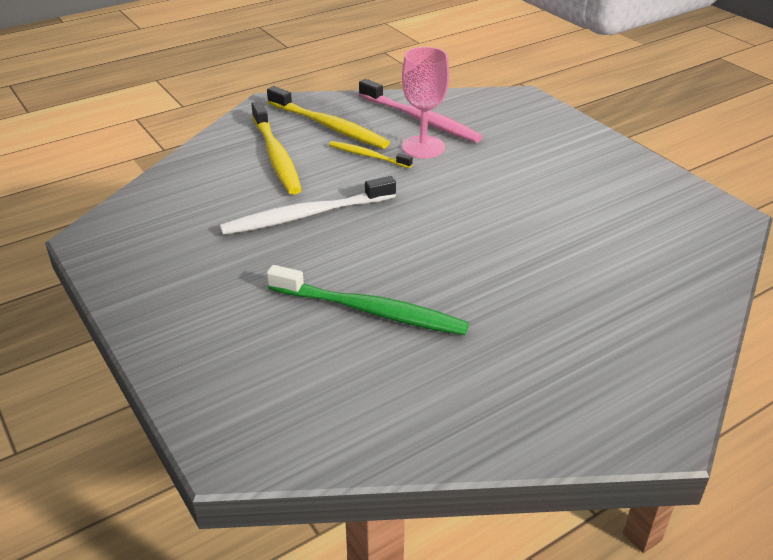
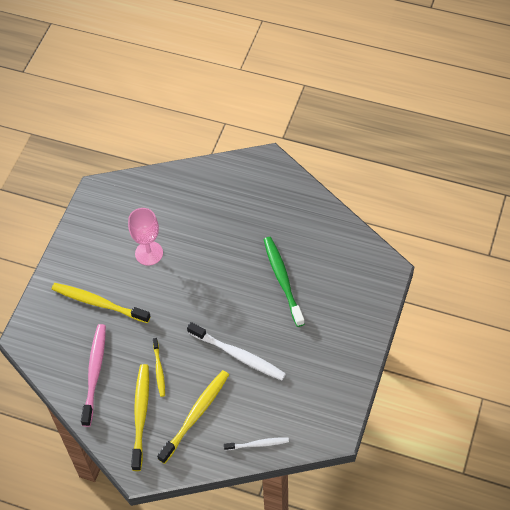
camera: 125 degrees left, 20 degrees up
(176, 178) = (258, 444): none -> white toothbrush
(423, 147) = (128, 350): pink goblet -> pink goblet (149, 253)
(517, 152) = (98, 303): none -> yellow toothbrush

